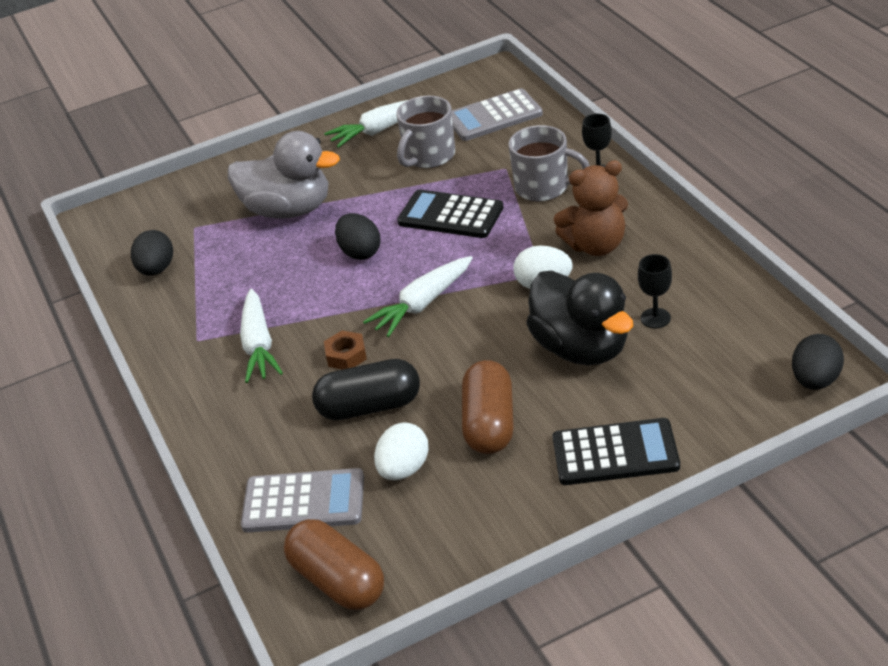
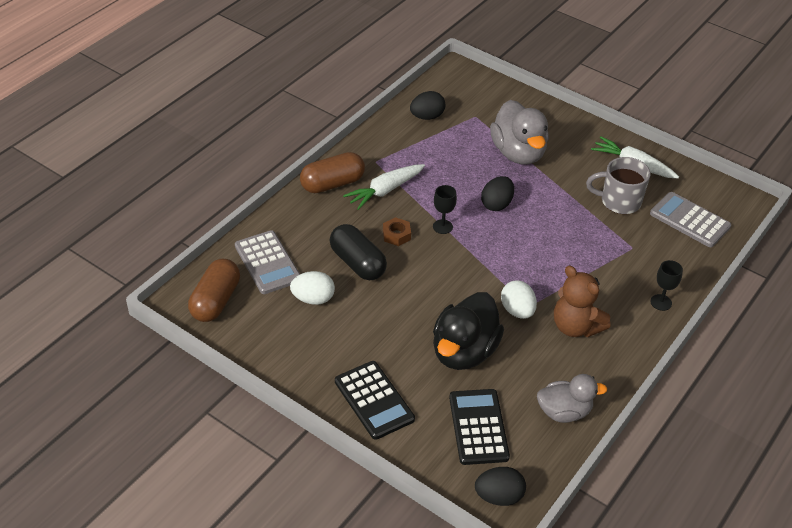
camera: 55 degrees right, 5 degrees up
(422, 304) = (463, 254): white carrot -> none
(450, 215) = (561, 236): black calculator -> black calculator (478, 427)
(489, 424) = (370, 327): brown capsule -> brown capsule (332, 184)
(543, 188) = (623, 276): grey mug -> none
(655, 318) = (516, 384): black goblet -> black goblet (442, 227)
(716, 291) = (564, 412): none -> grey duck

